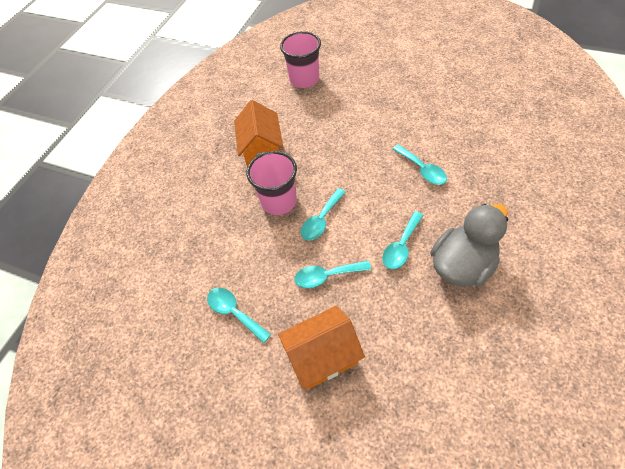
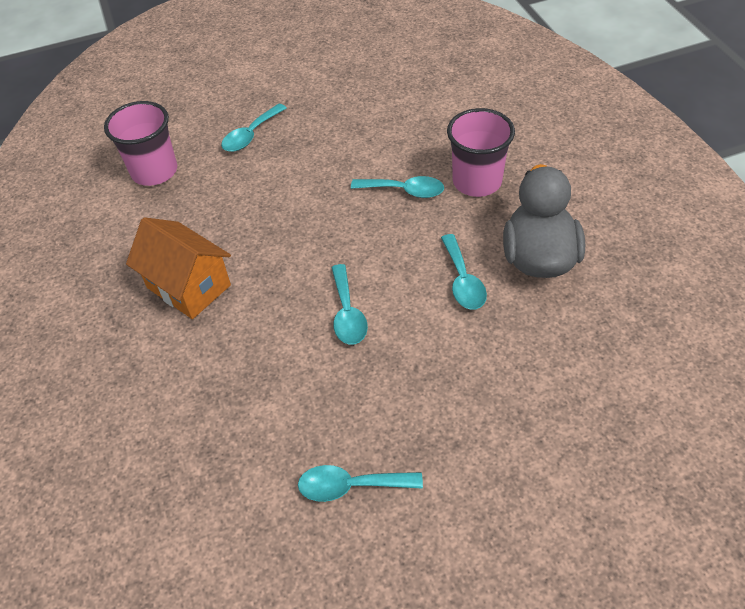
camera: 45 degrees left, 5 degrees down
(279, 201) = (273, 327): pink cup -> pink cup (477, 181)
(322, 356) = (499, 449): orange house -> none
(327, 276) = (416, 366): turquoise spoon -> turquoise spoon (251, 135)

